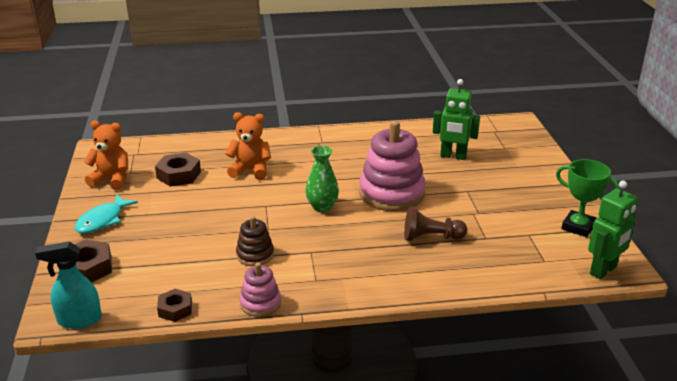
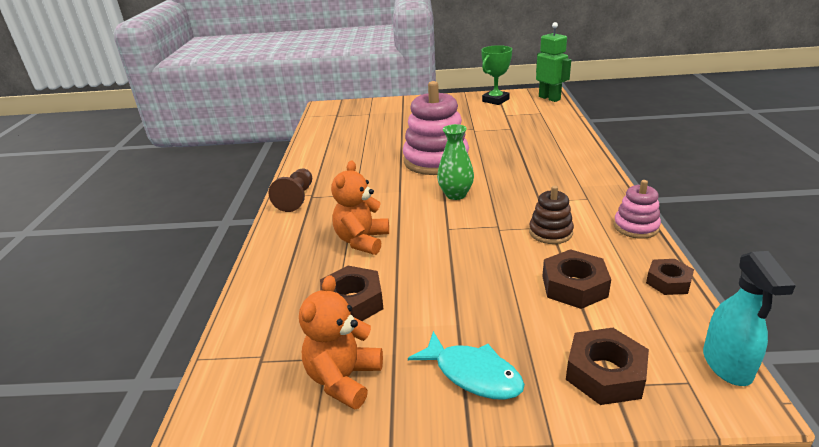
camera: 80 degrees left, 0 degrees up
(178, 262) = (574, 286): none -> brown nut
(431, 237) = (511, 147): brown pawn -> brown pawn (296, 198)
(453, 156) = (375, 133): green robot -> none

